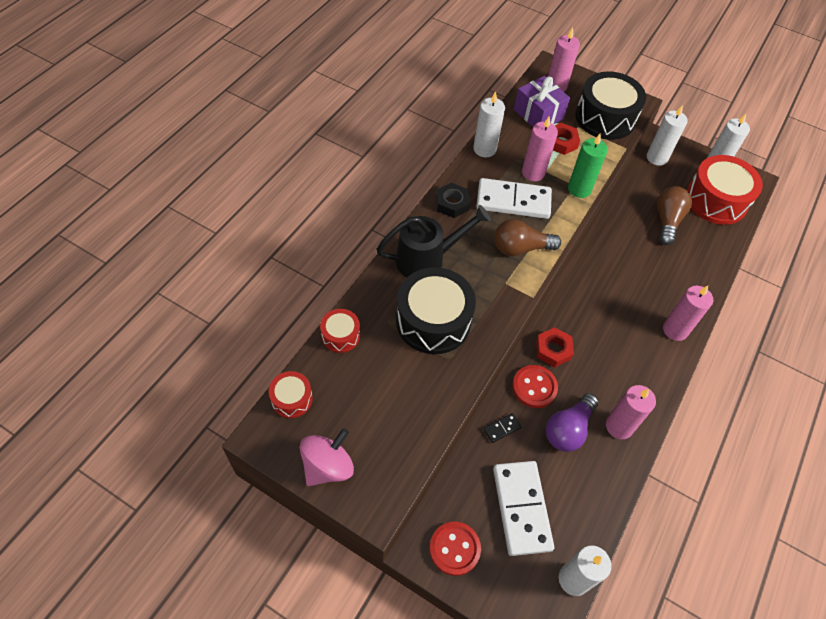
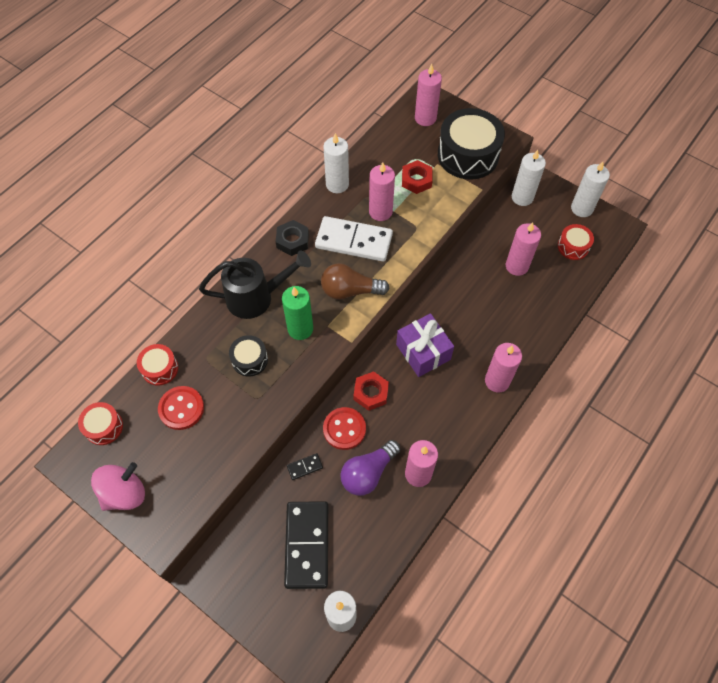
camera: 10 degrees right, 5 degrees up
(433, 321) = (250, 360): black drum -> black drum, size x0.50
(454, 549) = (237, 577): red button -> red button (181, 408)
(521, 508) = (307, 545): white domino -> black domino
(538, 114) = (400, 148): purple gift -> purple gift (423, 352)
(579, 189) = (423, 231): green candle -> green candle (300, 329)
(667, 221) = (517, 266): brown light bulb -> pink candle
(716, 200) = (573, 246): red drum -> red drum, size x0.50

